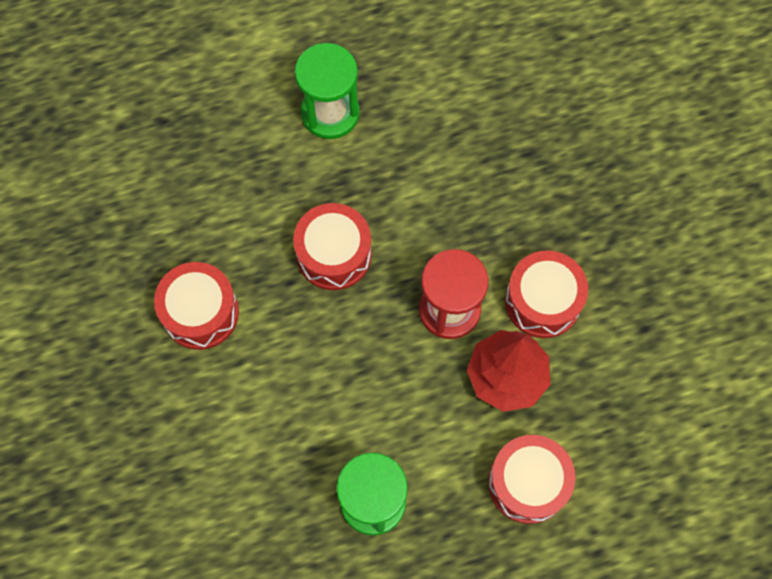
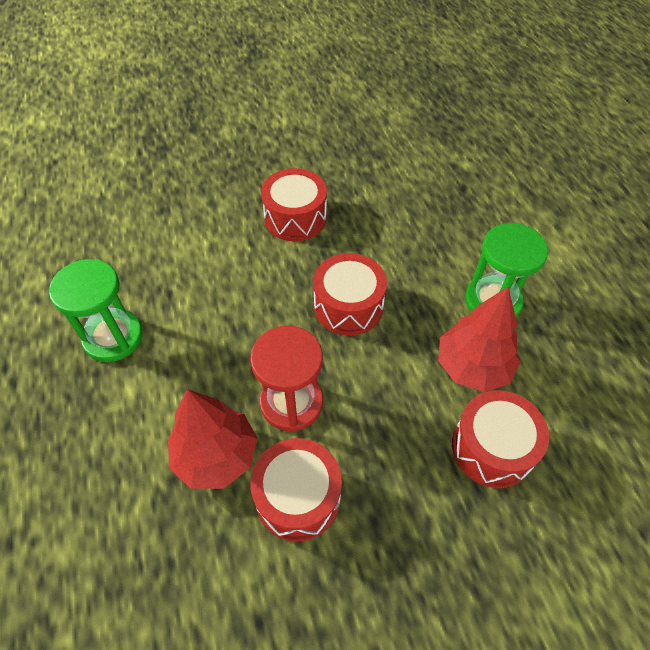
camera: 90 degrees right, 15 degrees down
(408, 142) = (473, 367): none -> red tree
(528, 483) = (100, 473): red drum -> red drum (492, 448)

